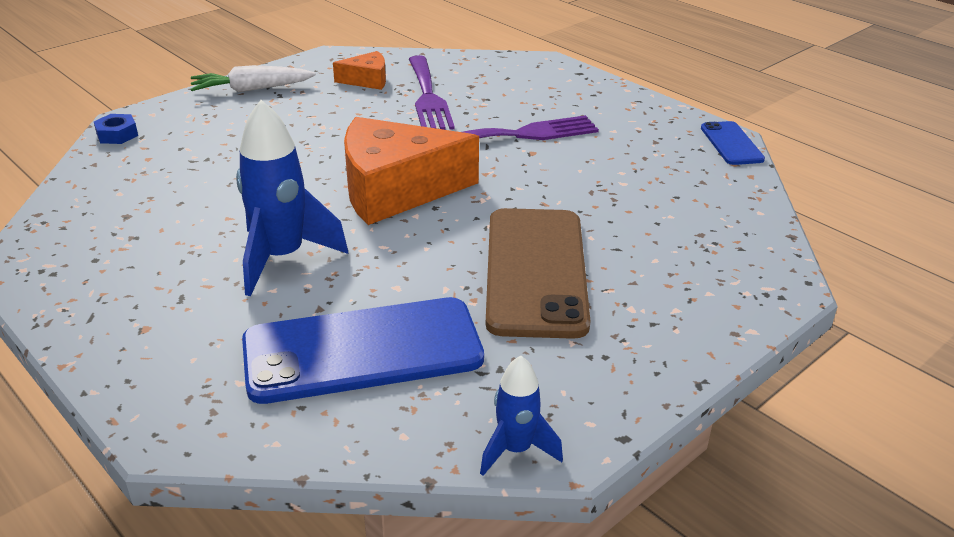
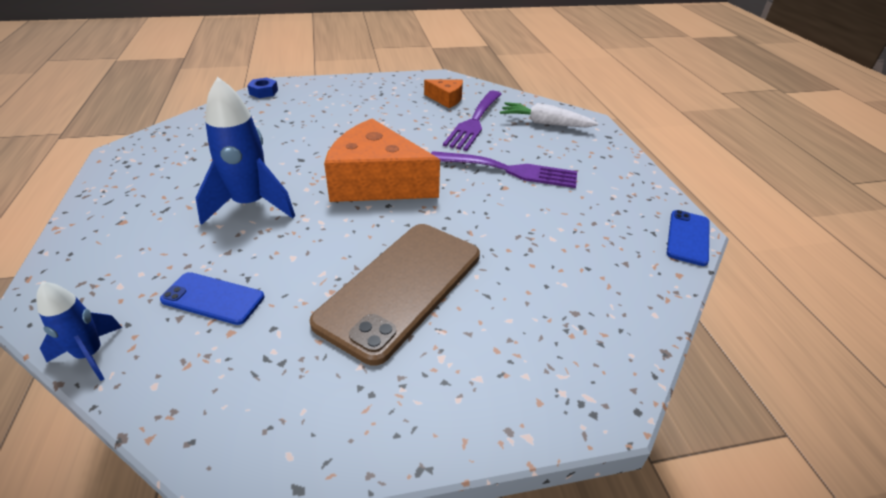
camera: 30 degrees right, 5 degrees up
(252, 89) = (369, 85): white carrot -> white carrot (545, 123)
(362, 351) = (213, 298): blue phone -> blue phone, size x0.50
(516, 450) = (207, 448): blue rocket -> blue rocket (90, 355)

